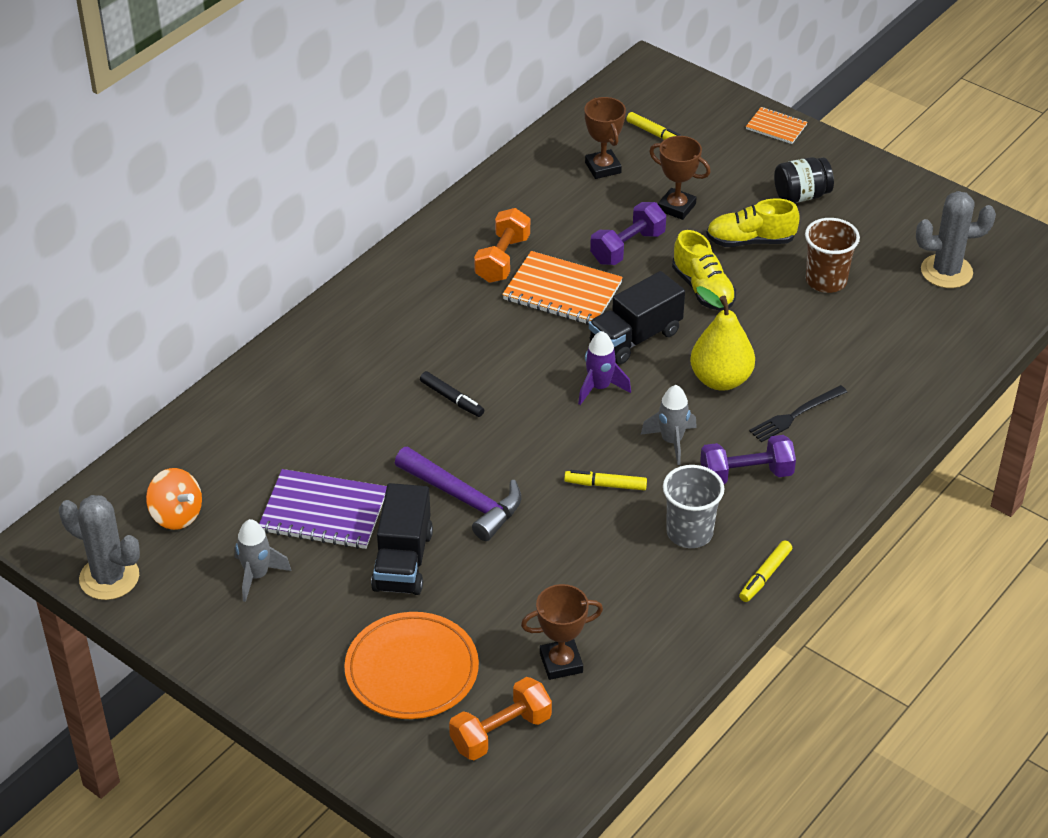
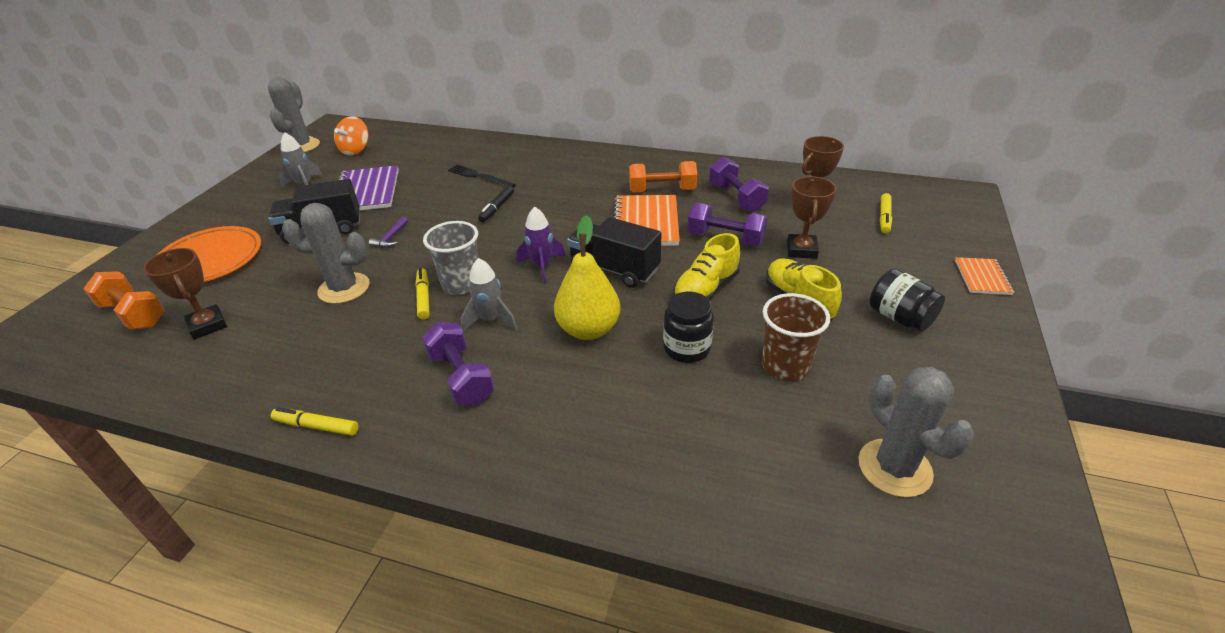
camera: 70 degrees right, 5 degrees down
(464, 499) = (391, 238): purple hammer -> purple hammer, size x0.45
(551, 547) = (344, 288): none -> grey cactus
(555, 212) = (736, 198): none -> purple dumbbell
(689, 532) = (372, 360): grey cup -> grey cup (462, 284)
(777, 327) = (686, 348): none -> black jar
(795, 415) = (563, 392): black fork -> black fork (479, 176)

